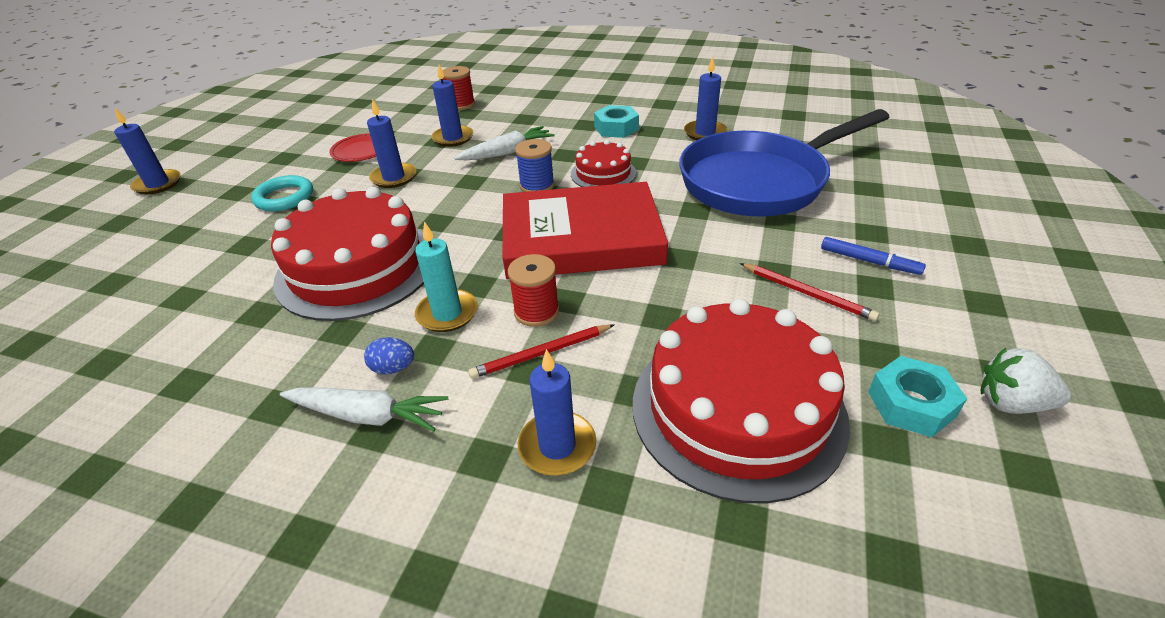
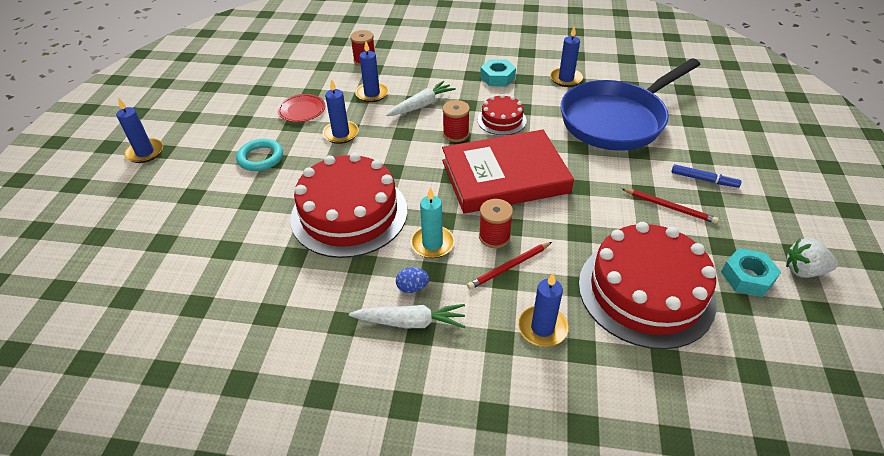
camera: 10 degrees left, 5 degrees up
(537, 186) = (456, 134): blue spool -> red spool

